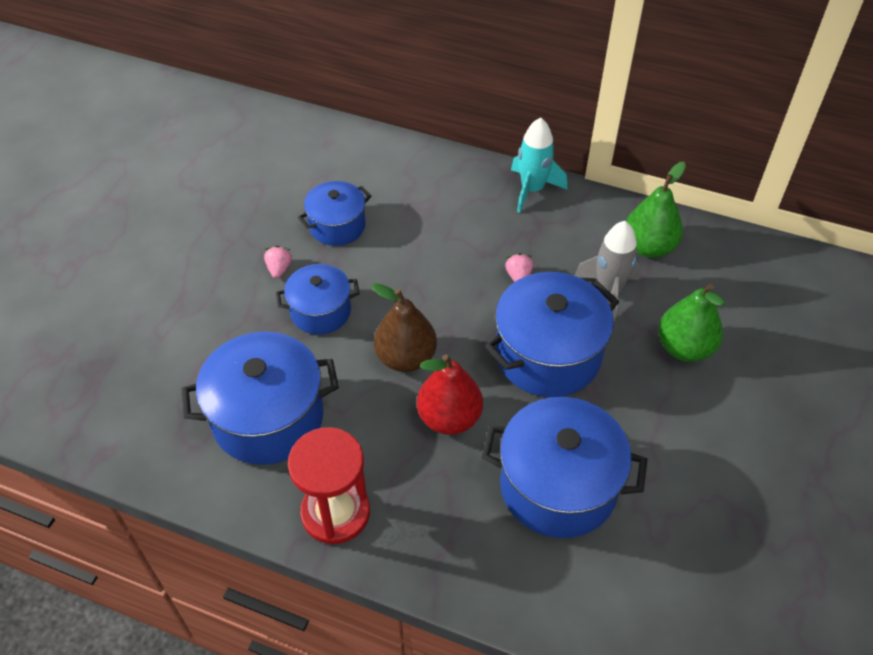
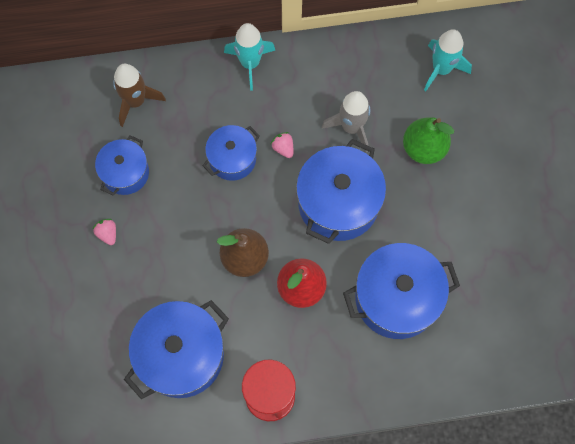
camera: 30 degrees left, 20 degrees up
(320, 311) = (162, 253): blue pot -> blue pot (232, 159)
(392, 173) = (136, 101): none -> brown rocket
(648, 247) = (359, 74): green pear -> none
(750, 282) = (441, 69): none -> turquoise rocket

